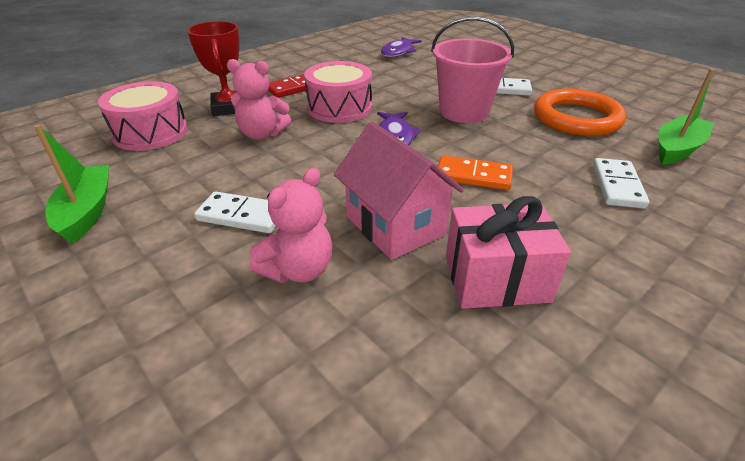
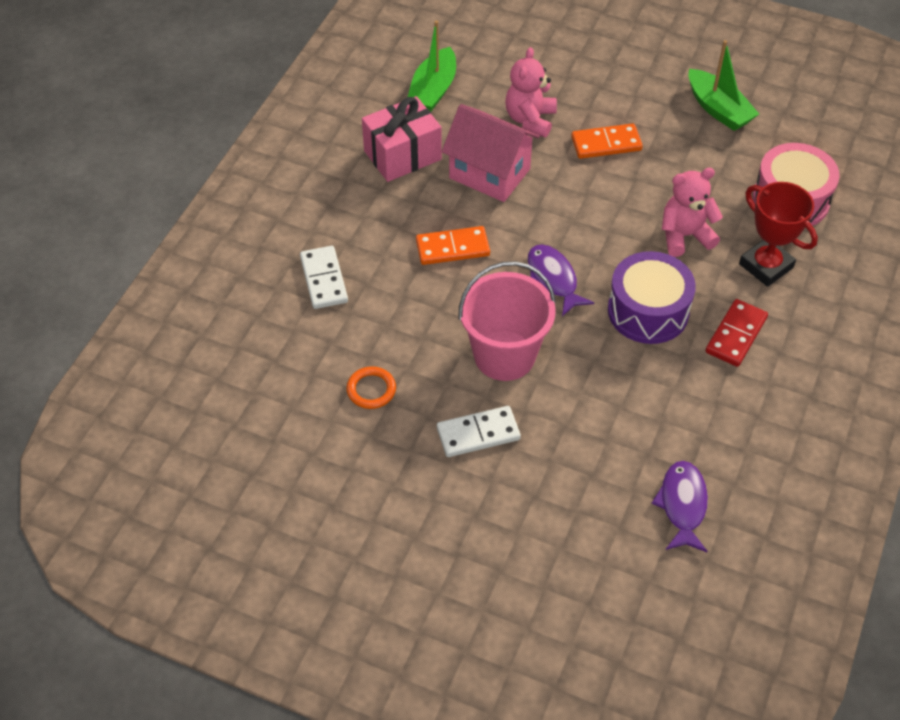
camera: 155 degrees right, 15 degrees up
(242, 216) = (606, 144): white domino -> orange domino
(339, 108) = (648, 311): pink drum -> purple drum
(576, 118) = (371, 390): orange ring -> orange ring, size x0.46
(677, 149) = (261, 363): green boat -> green boat (433, 90)

